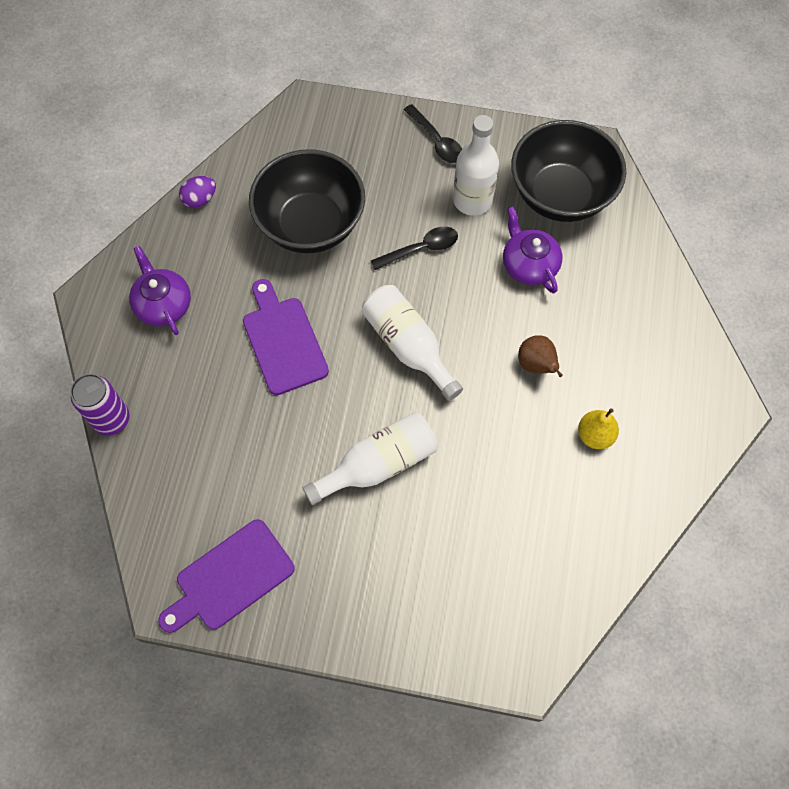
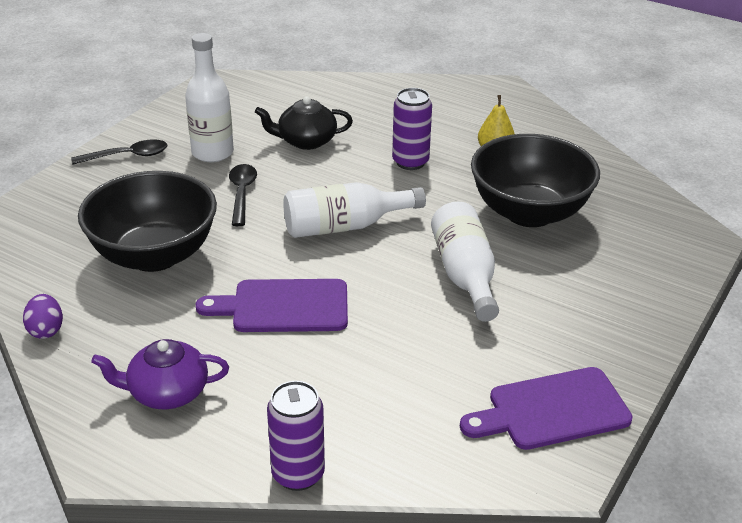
camera: 70 degrees left, 30 degrees down
(230, 578) = (552, 410): purple cutting board -> purple cutting board turned 90 degrees clockwise
(529, 265) = (306, 141): purple teapot -> black teapot
(536, 365) = (410, 162): brown pear -> purple can
(560, 195) = (247, 108): black bowl -> black bowl (529, 212)

